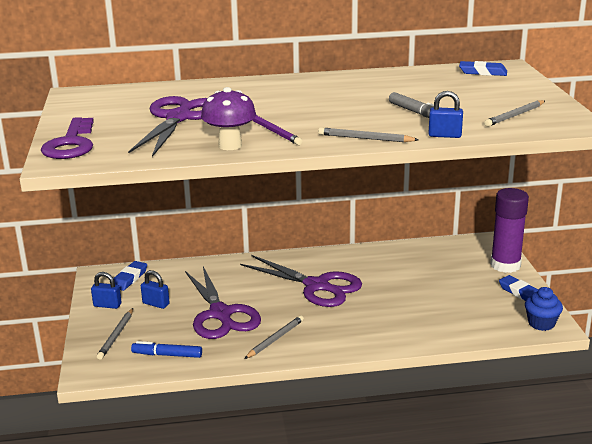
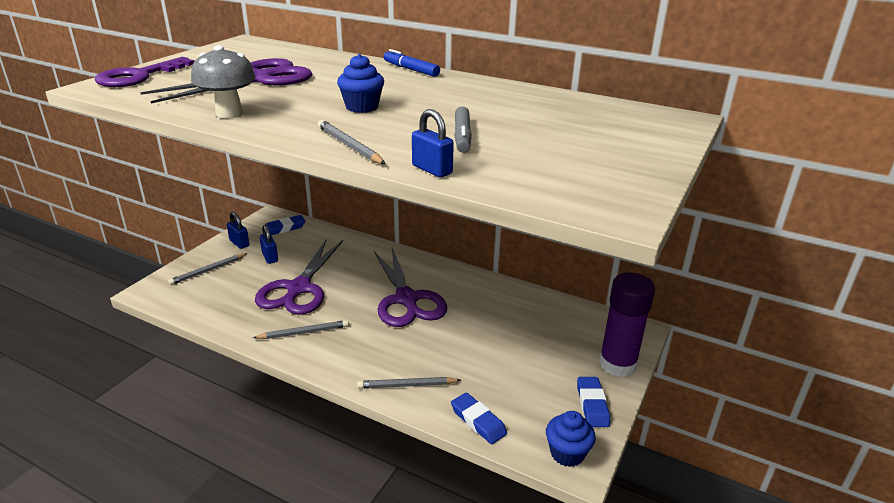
camera: 35 degrees right, 5 degrees up
(167, 355) = (213, 304): blue marker -> blue marker (411, 69)
(230, 145) = (229, 113): purple mushroom -> grey mushroom
(273, 131) = (293, 112): purple pencil -> none
(310, 114) = (362, 107): none -> blue cupcake
(482, 72) = (637, 117): blue eraser -> blue eraser (478, 421)
(514, 116) = (563, 175): grey pencil -> grey pencil (407, 385)

